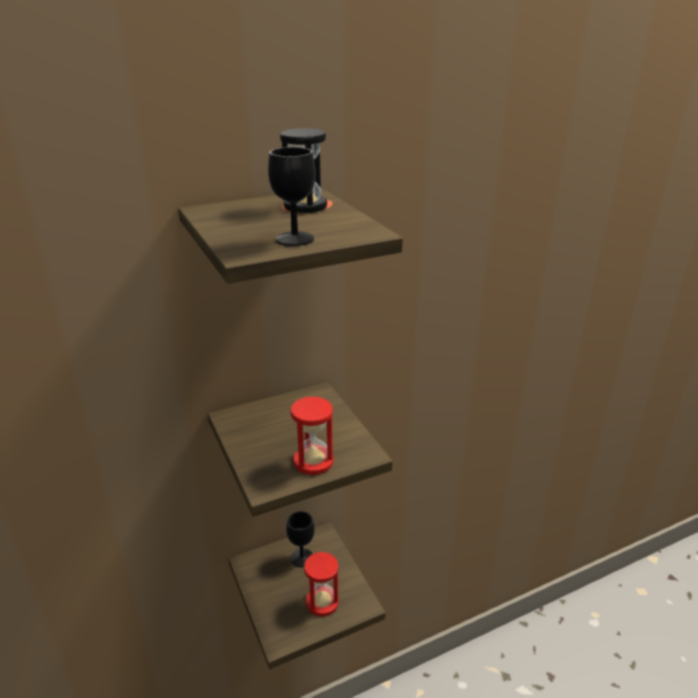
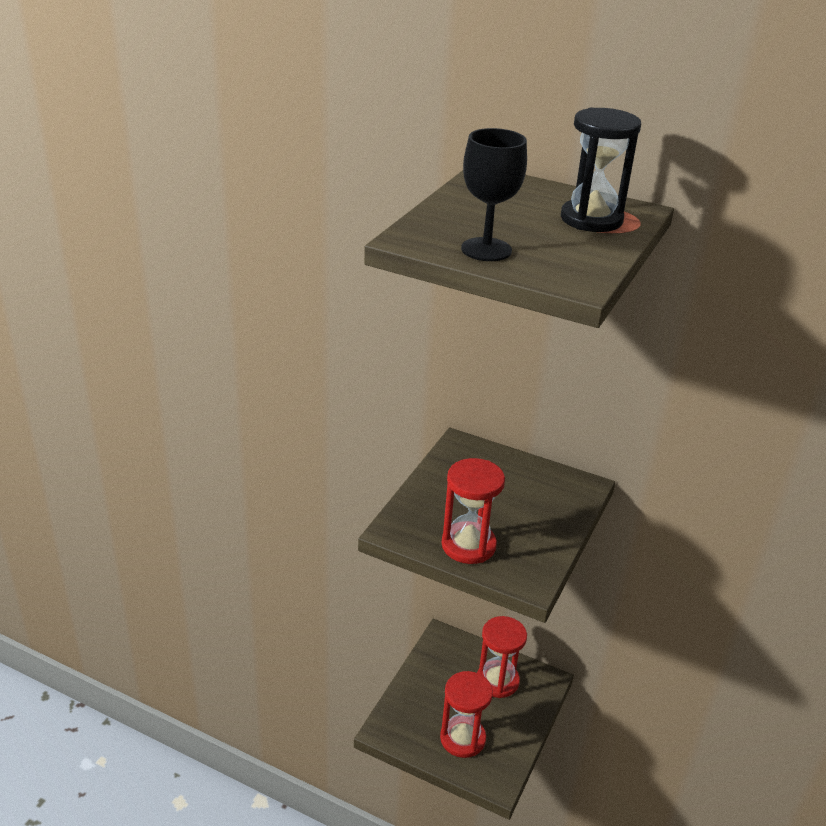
camera: 50 degrees right, 5 degrees up
(302, 558) = (497, 681): black goblet -> red hourglass

